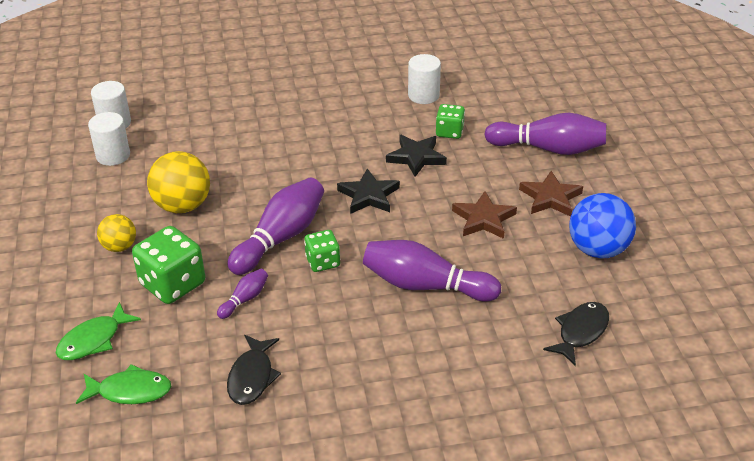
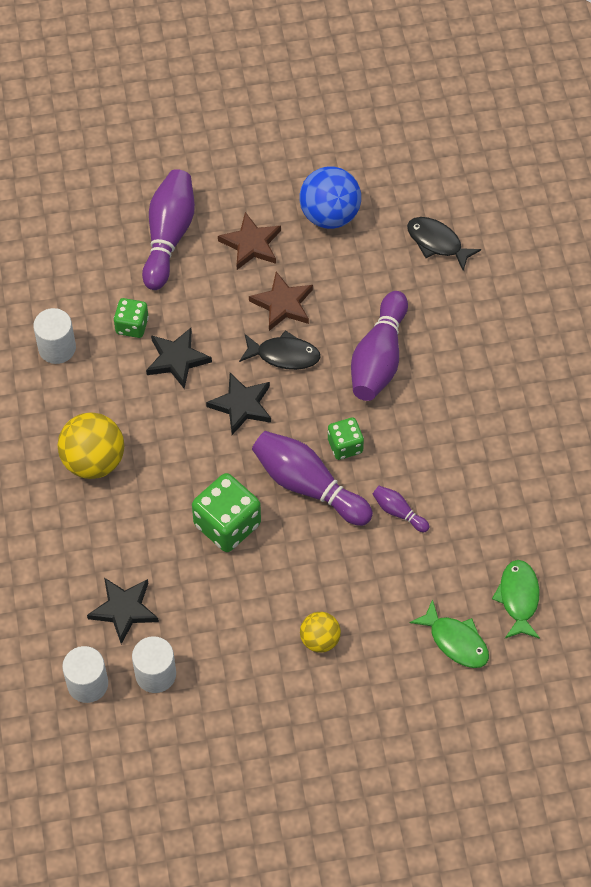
camera: 90 degrees left, 20 degrees up
(173, 284) = (377, 580): green dice -> green dice (227, 525)
(175, 138) = (124, 610): none -> black star
(182, 206) = (253, 586): yellow ball -> yellow ball (93, 461)
(252, 377) = (498, 498): black fish -> black fish (284, 355)

